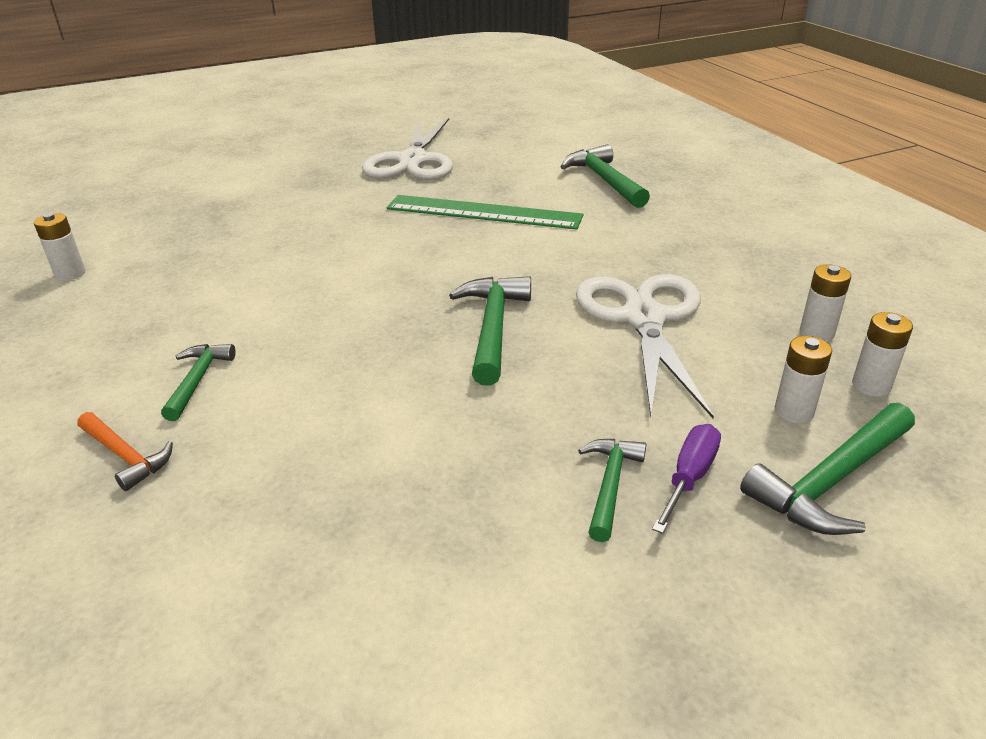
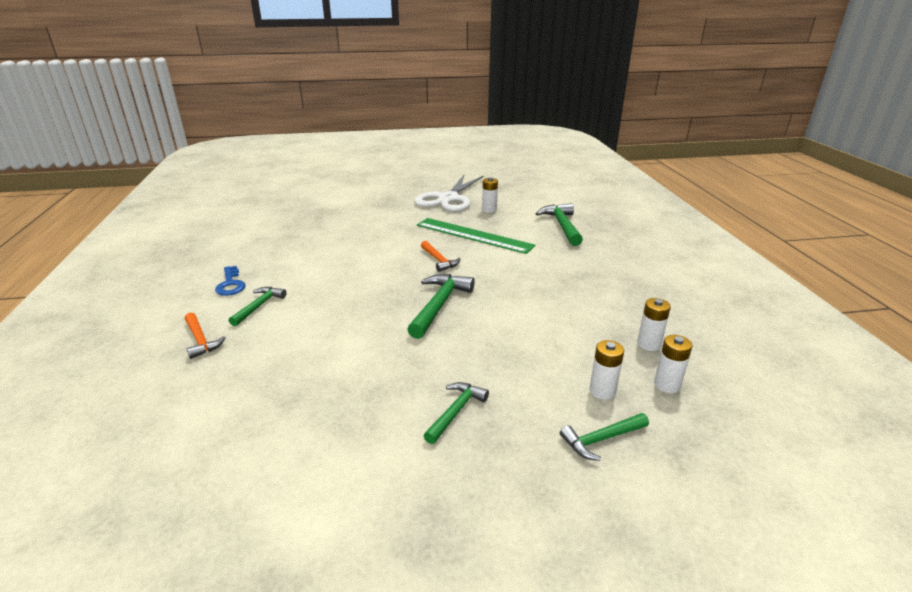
camera: 15 degrees right, 5 degrees down
(70, 274) = (226, 237): white battery -> white battery (489, 210)
(125, 352) = (230, 284): none -> blue key
(453, 259) = (439, 260): none -> orange hammer
(643, 319) = (536, 315): white scissors -> none
(689, 477) = (508, 417): purple screwdriver -> none
(831, 480) = (601, 439): green hammer -> green hammer, size x0.62

